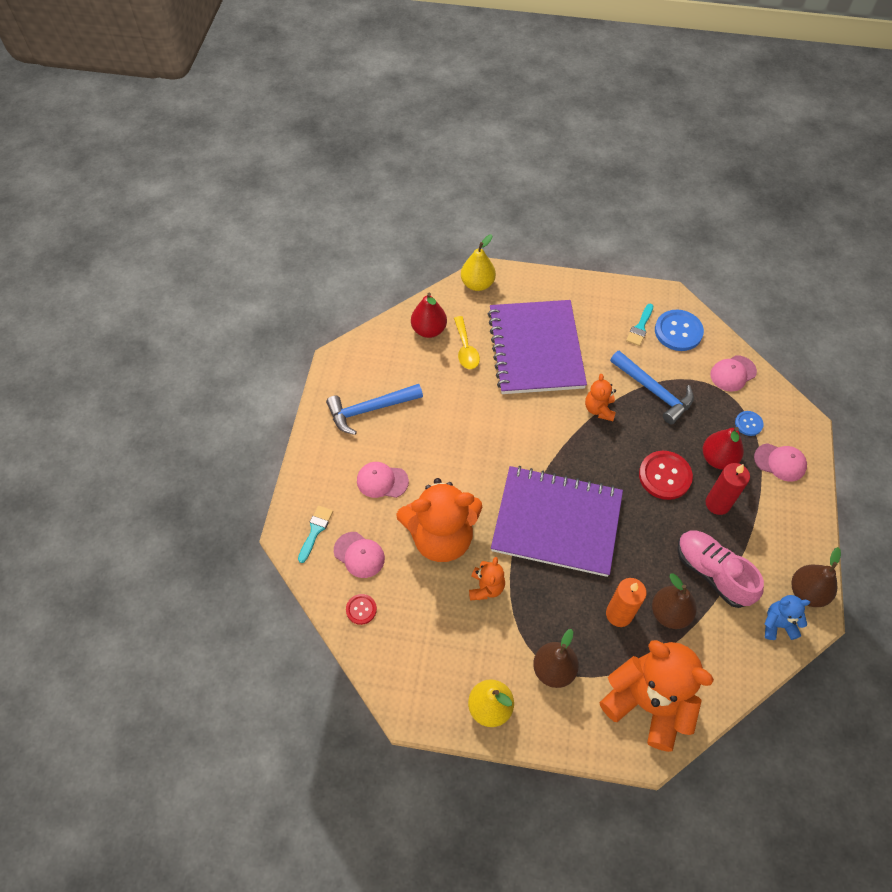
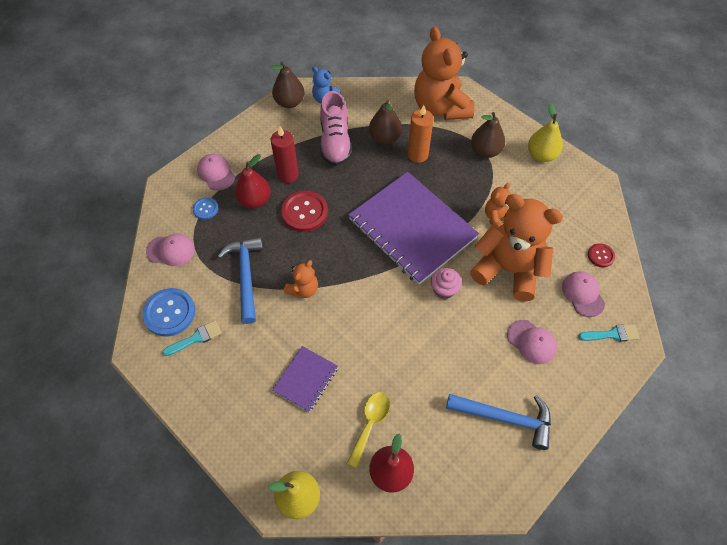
camera: 145 degrees left, 0 degrees up
(315, 531) = (612, 334): turquoise brush -> turquoise brush turned 150 degrees counterclockwise
(485, 481) = (444, 290): none -> pink cupcake
(536, 349) = (306, 379): purple notebook -> purple notebook, size x0.47

